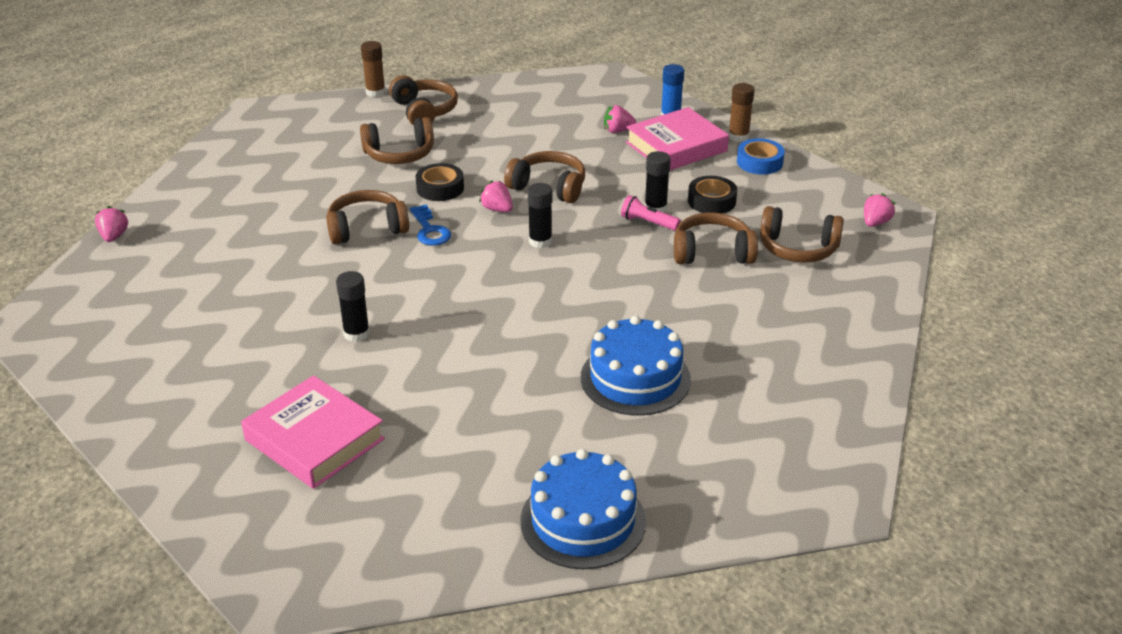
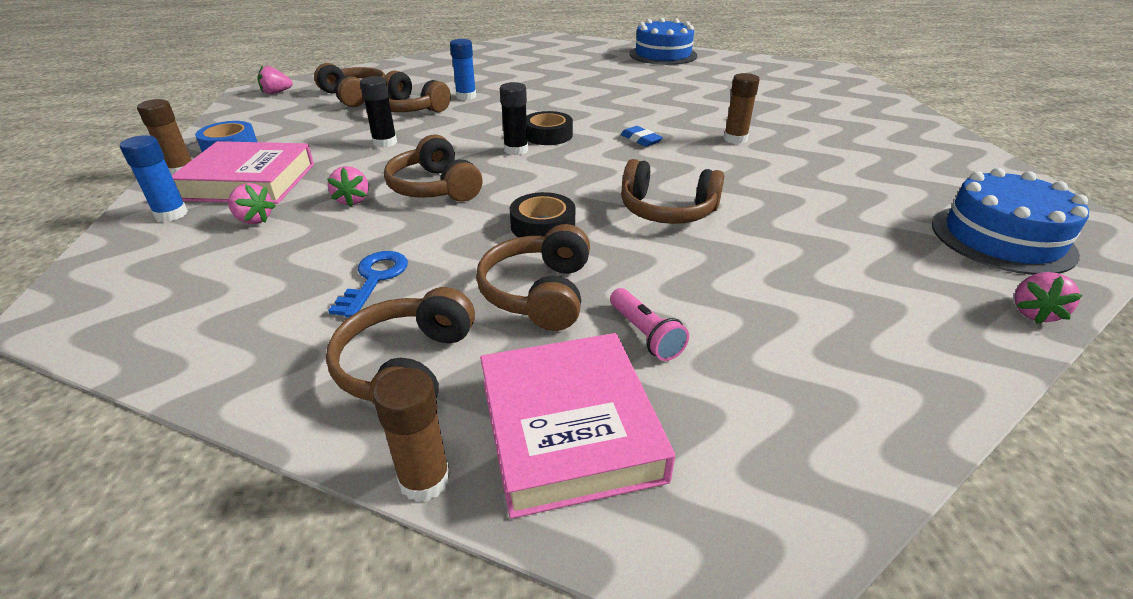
camera: 145 degrees left, 0 degrees up
(314, 439) = (795, 103): pink book -> pink book (569, 429)
(356, 334) = (735, 139): black glue stick -> brown glue stick
(399, 154) = (539, 293): brown headphones -> brown headphones turned 105 degrees counterclockwise
(430, 230) = (602, 188): blue key -> blue key (374, 279)
(446, 296) = (641, 140): none -> blue eraser
(497, 209) = (514, 185): pink strawberry -> pink strawberry (353, 200)
(635, 378) = (568, 79): blue cake -> blue cake (1002, 238)
(647, 222) = (411, 136): pink flashlight -> pink flashlight (645, 335)
(694, 293) = (466, 96): none -> blue glue stick
(711, 201) = (335, 134): black tape -> black tape (548, 135)

